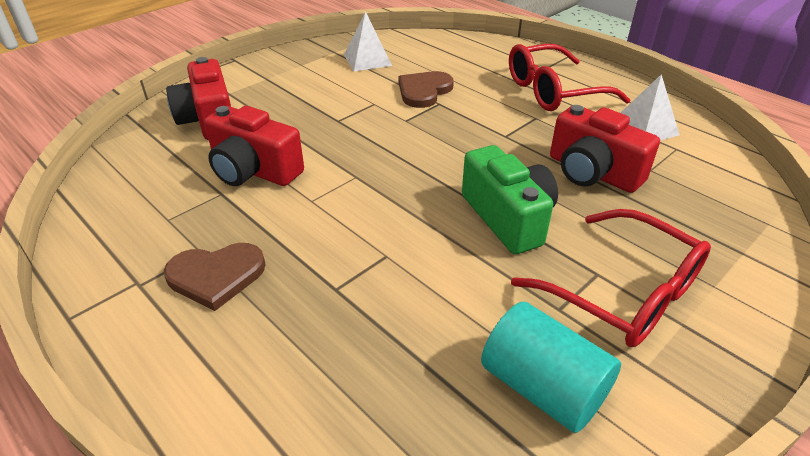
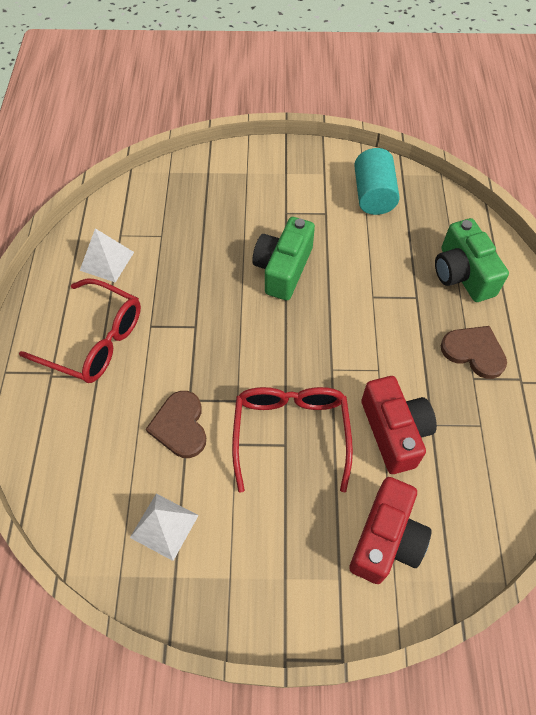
camera: 135 degrees left, 20 degrees up
(300, 361) = (462, 274): none -> green camera
(424, 91) = (180, 426): brown heart -> brown heart turned 90 degrees clockwise
(592, 172) = (194, 258): red camera -> none
(623, 293) = (289, 198): red glasses -> red glasses (291, 433)

